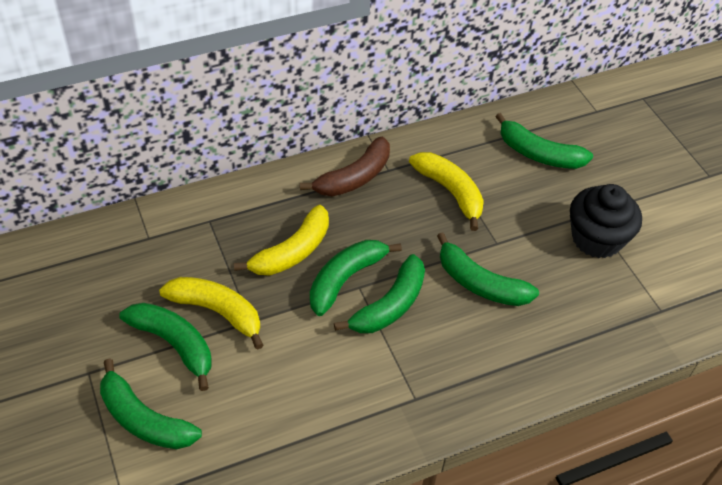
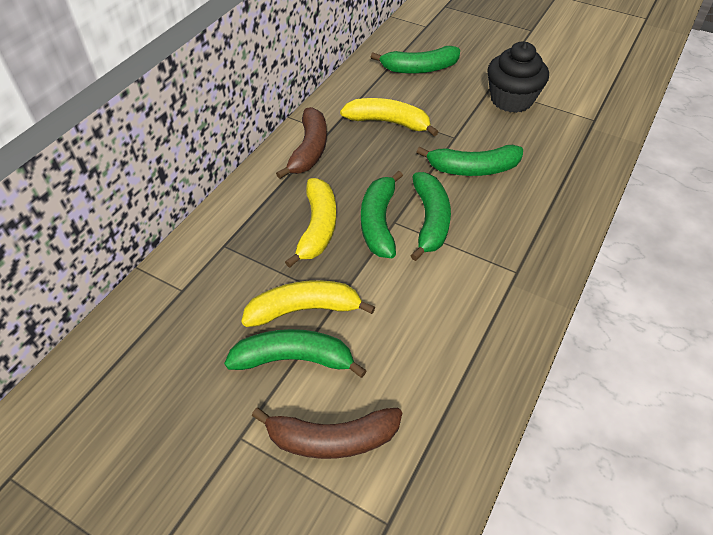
camera: 35 degrees left, 0 degrees up
(144, 419) = (332, 438): green banana -> brown banana

